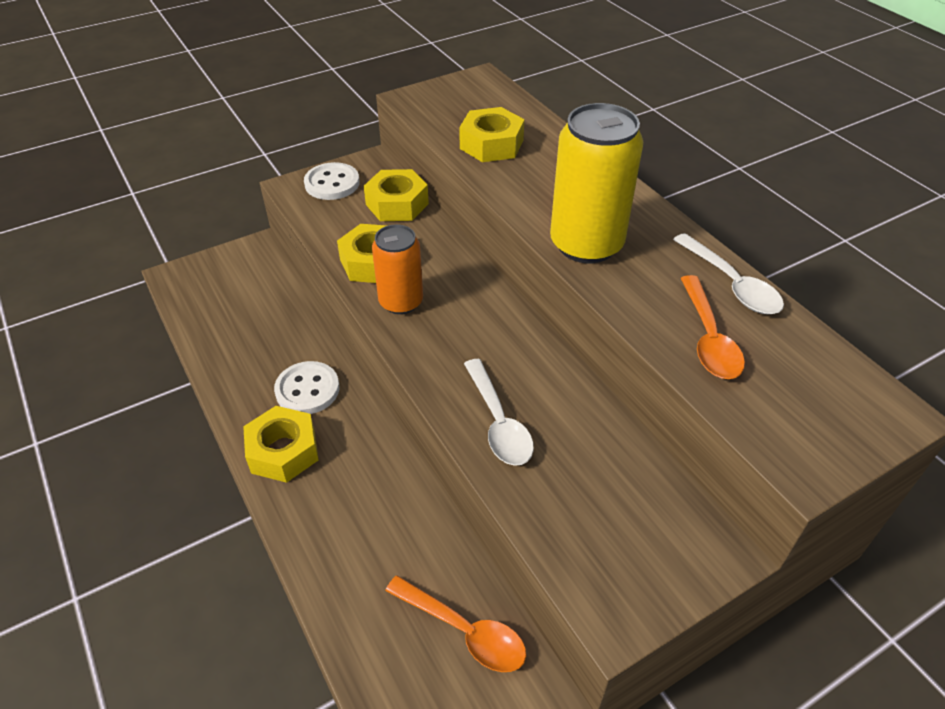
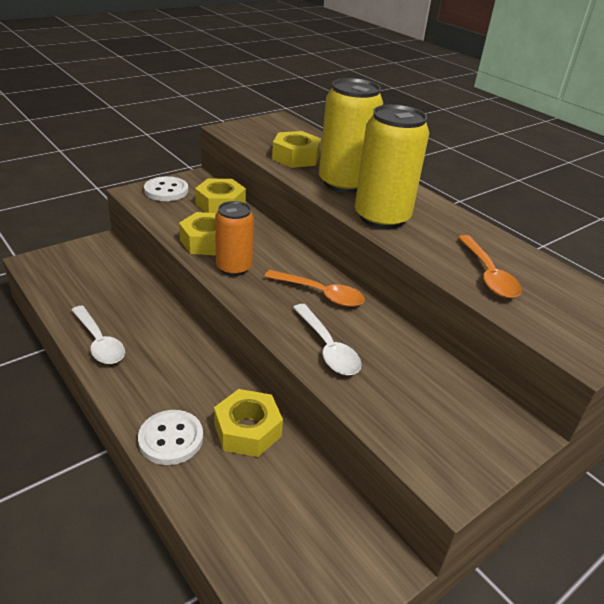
camera: 10 degrees left, 10 degrees down
(283, 451) = (139, 387): yellow nut -> yellow nut (247, 430)
(307, 390) = (155, 341): white button -> white button (171, 439)
(464, 631) = (315, 518): orange spoon -> orange spoon (321, 294)
(547, 187) = (344, 183): none -> yellow can
(731, 284) = (495, 242): white spoon -> white spoon (99, 342)

